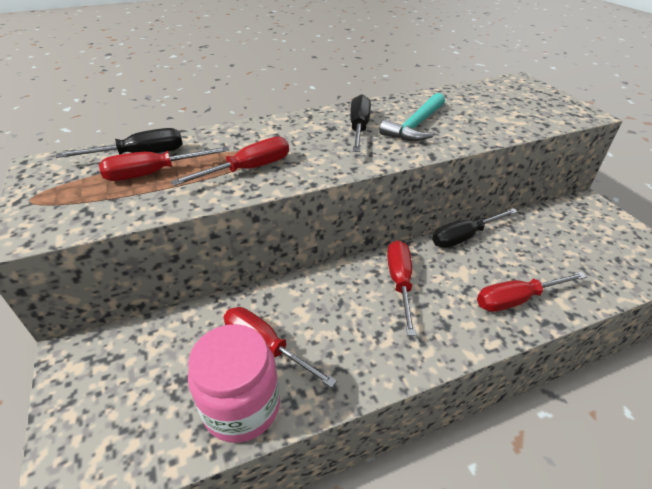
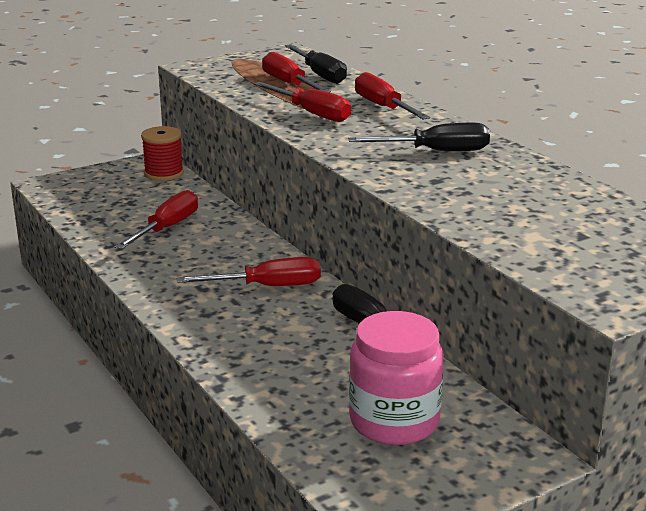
camera: 80 degrees right, 15 degrees down
(116, 343) = (164, 173): none -> red spool
(241, 406) = (105, 226): pink jar -> pink jar (394, 421)
(415, 126) = (465, 180): turquoise hammer -> none
(516, 300) = (256, 360): red screwdriver -> red screwdriver (383, 107)

